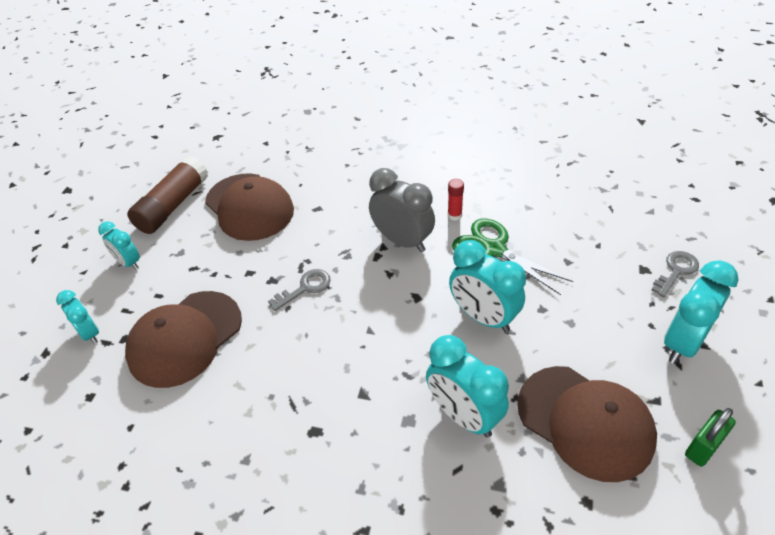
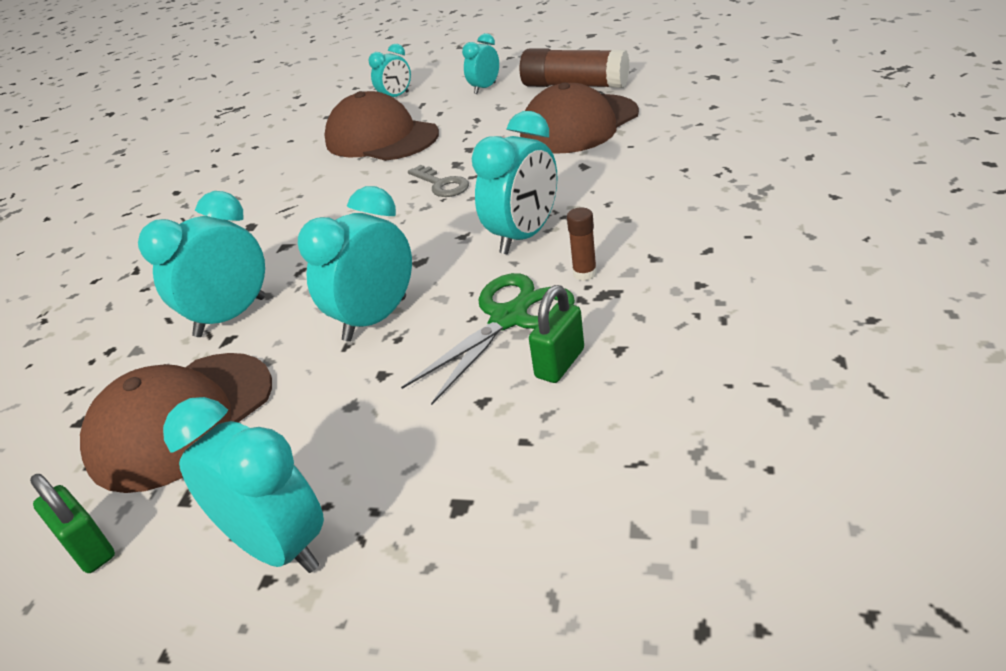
camera: 90 degrees right, 10 degrees down
(402, 241) = (524, 236): grey clock -> turquoise clock
(454, 215) = (584, 274): red glue stick -> brown glue stick
(538, 229) = (560, 363): none -> green padlock
(676, 271) = (452, 557): grey key -> none

